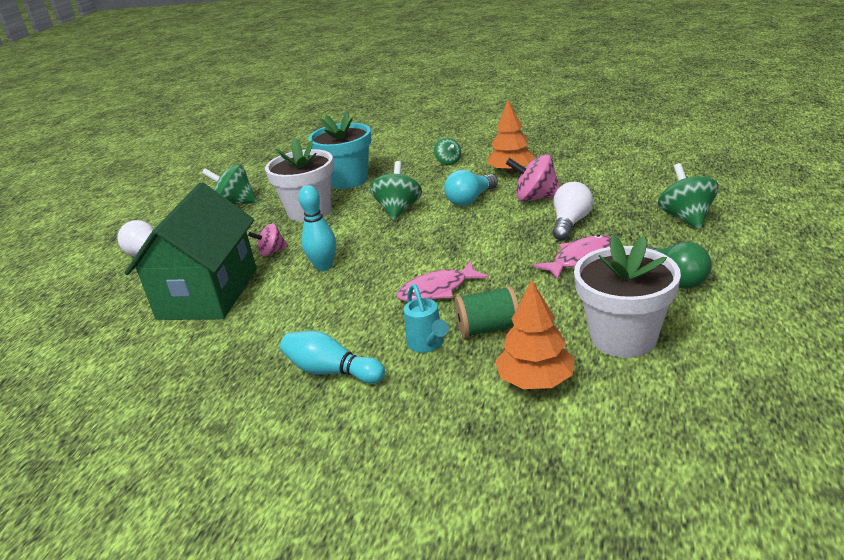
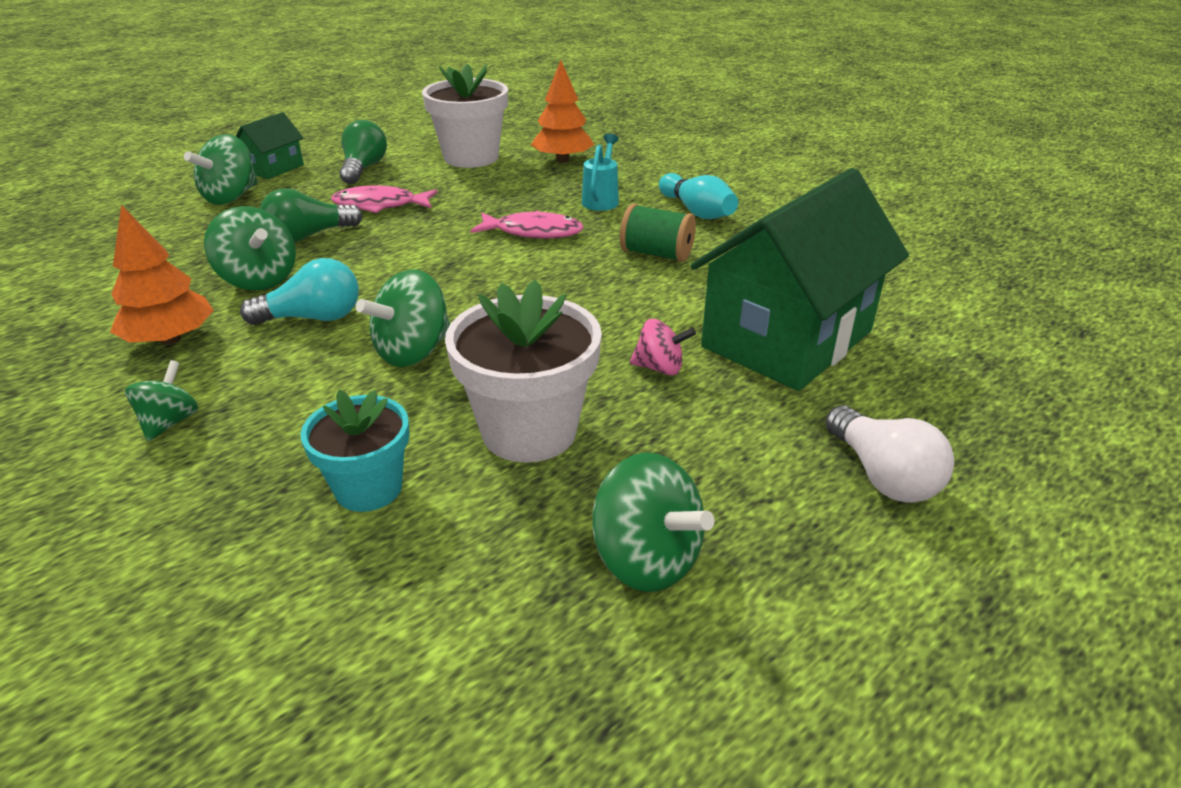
camera: 150 degrees left, 5 degrees up
(324, 266) = (611, 309): turquoise bowling pin -> none
(348, 180) = (368, 488): turquoise flower pot -> turquoise flower pot, size x0.64
(488, 329) = (542, 192): green spool -> green spool (656, 254)
(535, 198) = (259, 280): pink spinning top -> green spinning top
(570, 223) = (309, 236): white light bulb -> green light bulb
(734, 246) = (274, 168): none -> green house

